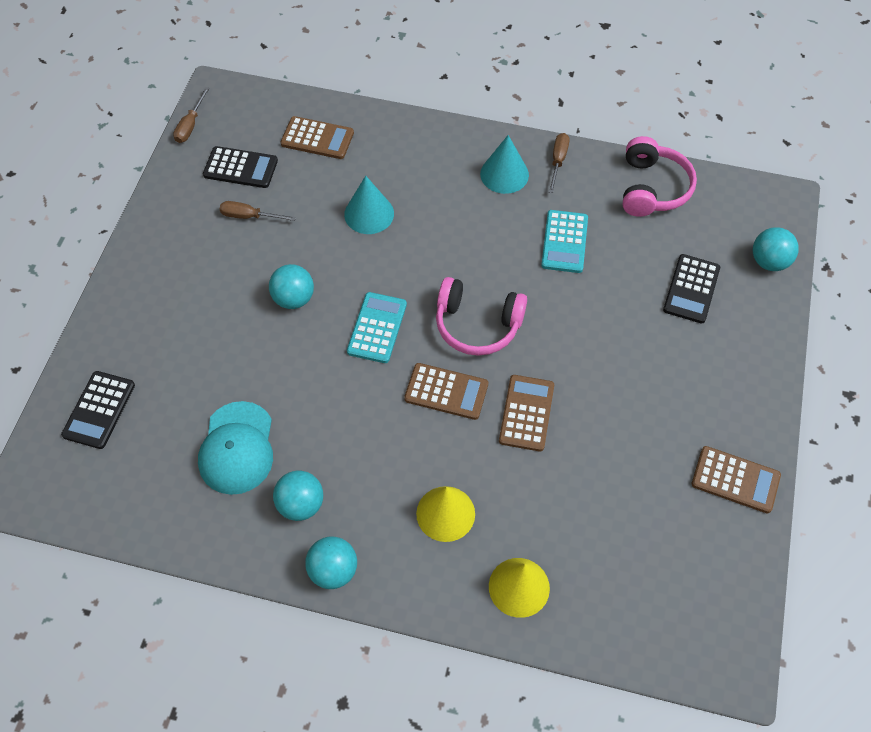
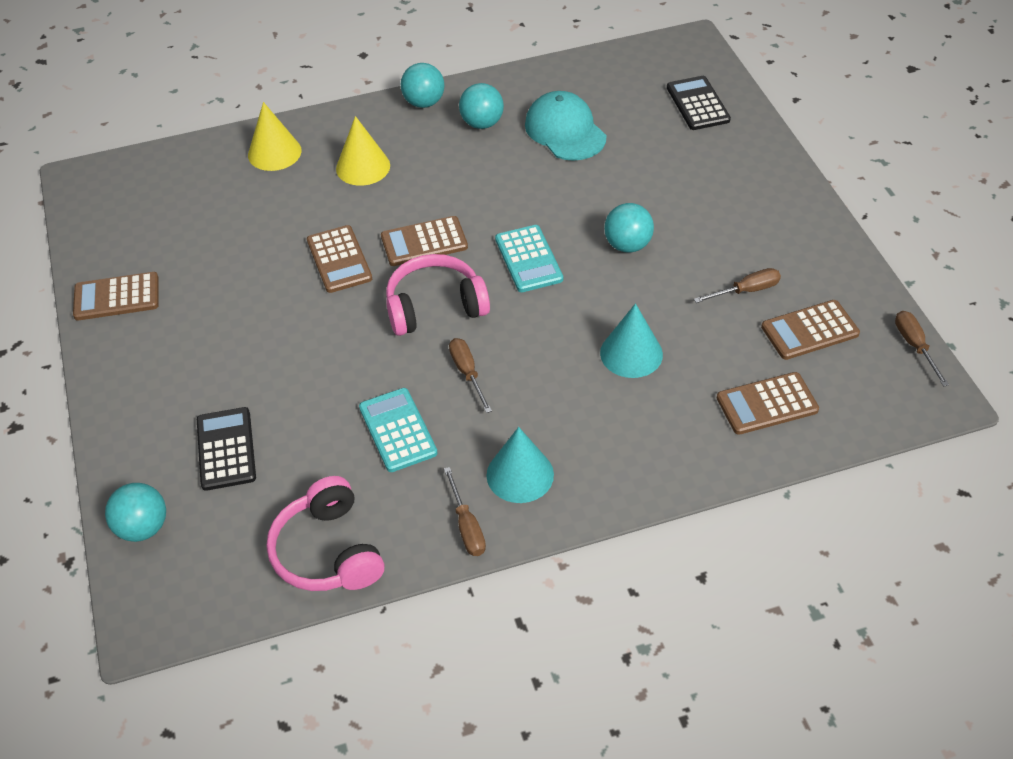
camera: 150 degrees right, 10 degrees down
(240, 168) = (809, 331): black calculator -> brown calculator
(490, 258) = (467, 373): none -> brown screwdriver

